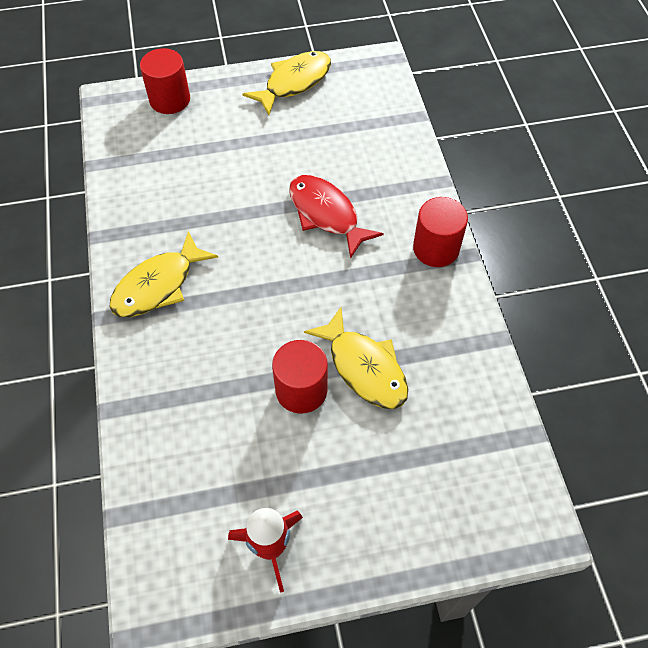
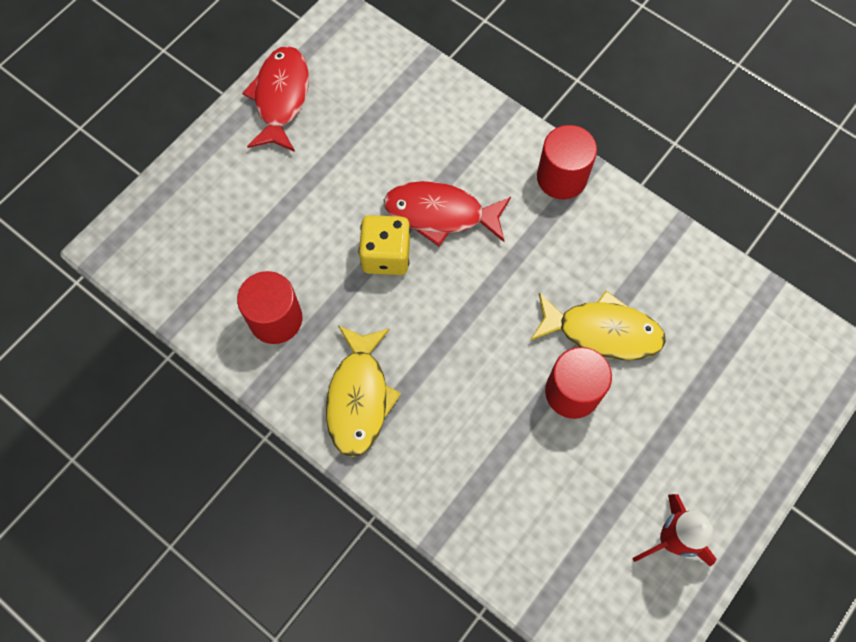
camera: 40 degrees left, 10 degrees up
(170, 100) = (175, 203): red cylinder -> red cylinder (275, 319)
(264, 214) = (386, 255): none -> yellow dice
(294, 82) = (281, 98): yellow fish -> red fish

